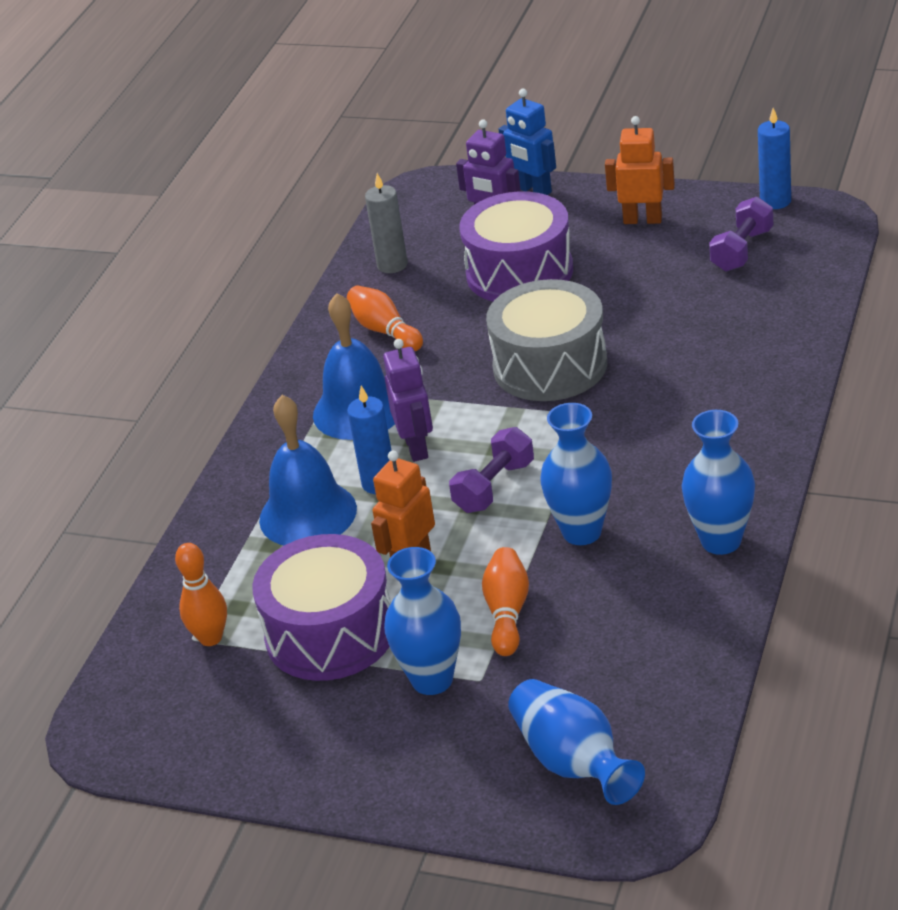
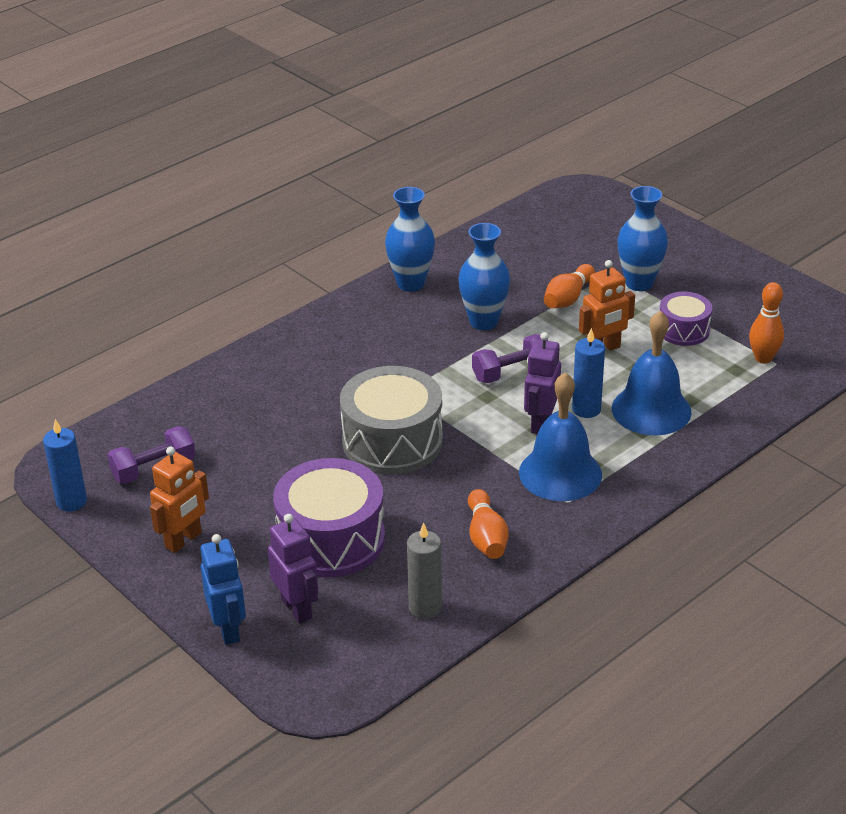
camera: 155 degrees left, 0 degrees up
(330, 633) = (683, 330): purple drum -> purple drum, size x0.56
(573, 762) = (593, 221): blue vase -> none
(642, 220) = (184, 540): orange robot -> orange robot turned 90 degrees counterclockwise

